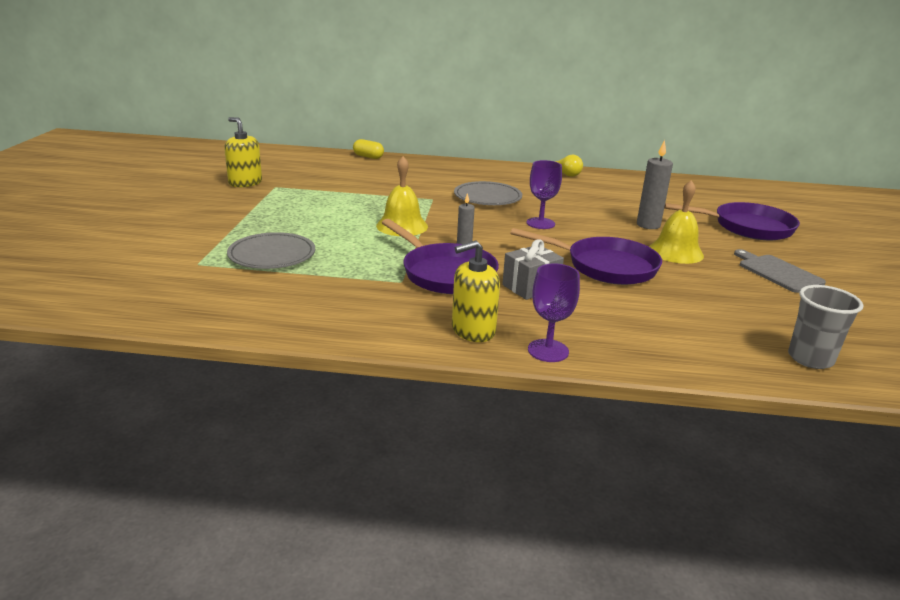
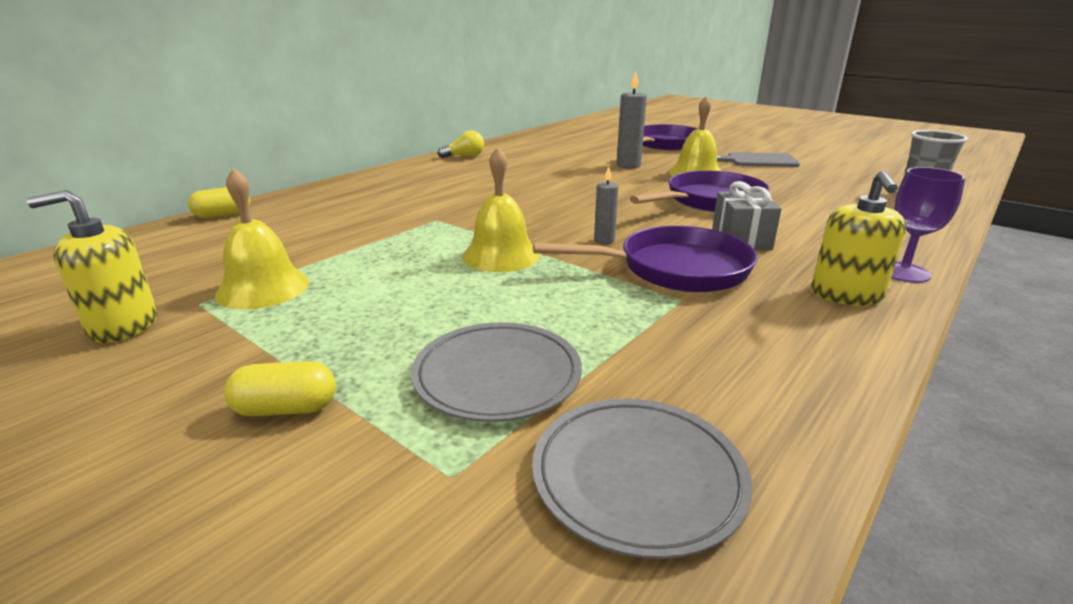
camera: 55 degrees left, 0 degrees up
(215, 227) = (286, 409): none -> yellow capsule
(301, 191) = (263, 288): none -> yellow bell
(487, 197) = (475, 196): grey plate -> grey plate (638, 477)
(540, 223) = (578, 195): purple goblet -> none

